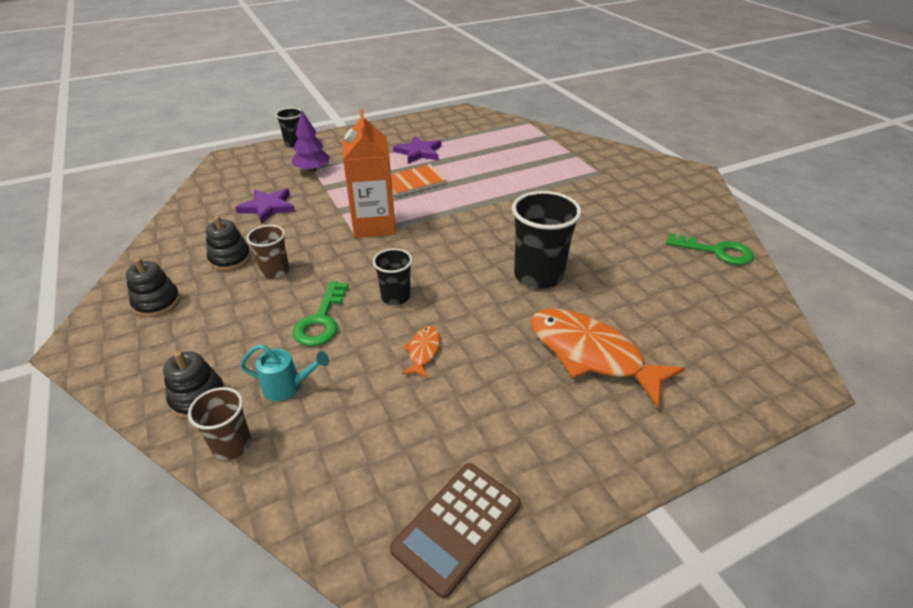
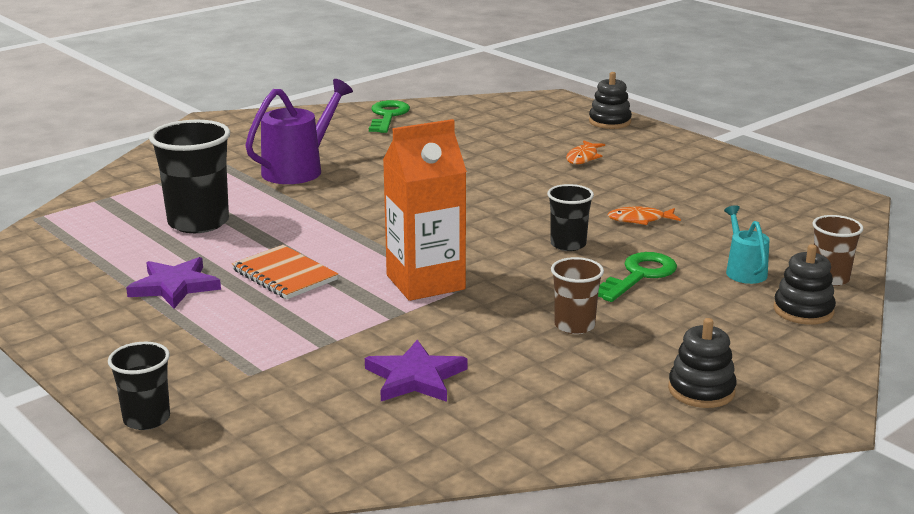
camera: 105 degrees left, 15 degrees down
(230, 259) = (571, 367): black stacking toy -> black stacking toy (609, 122)
(312, 170) = (266, 369): purple tree -> none
(321, 320) = (639, 276): green key -> green key turned 45 degrees counterclockwise
(457, 526) = (796, 187): brown calculator -> none
(538, 275) = (479, 183): black cup -> black cup (198, 222)
(585, 199) = (299, 169): none -> purple watering can
(591, 354) = (583, 158): orange fish -> orange fish, size x0.45

